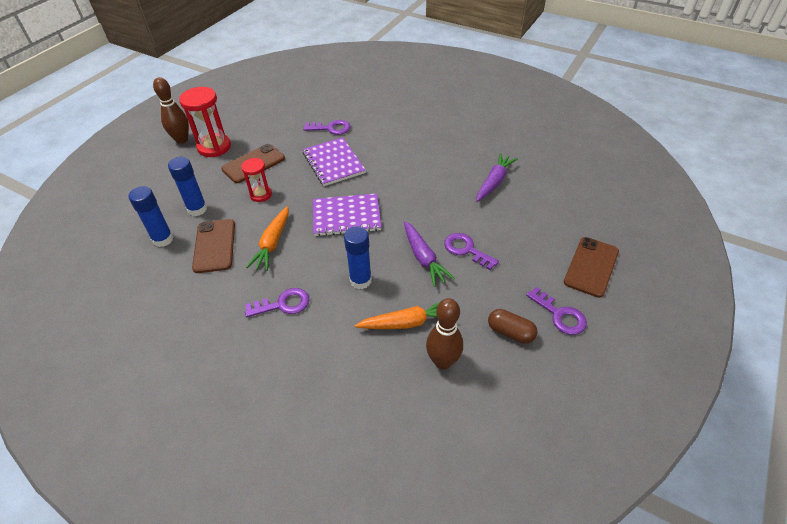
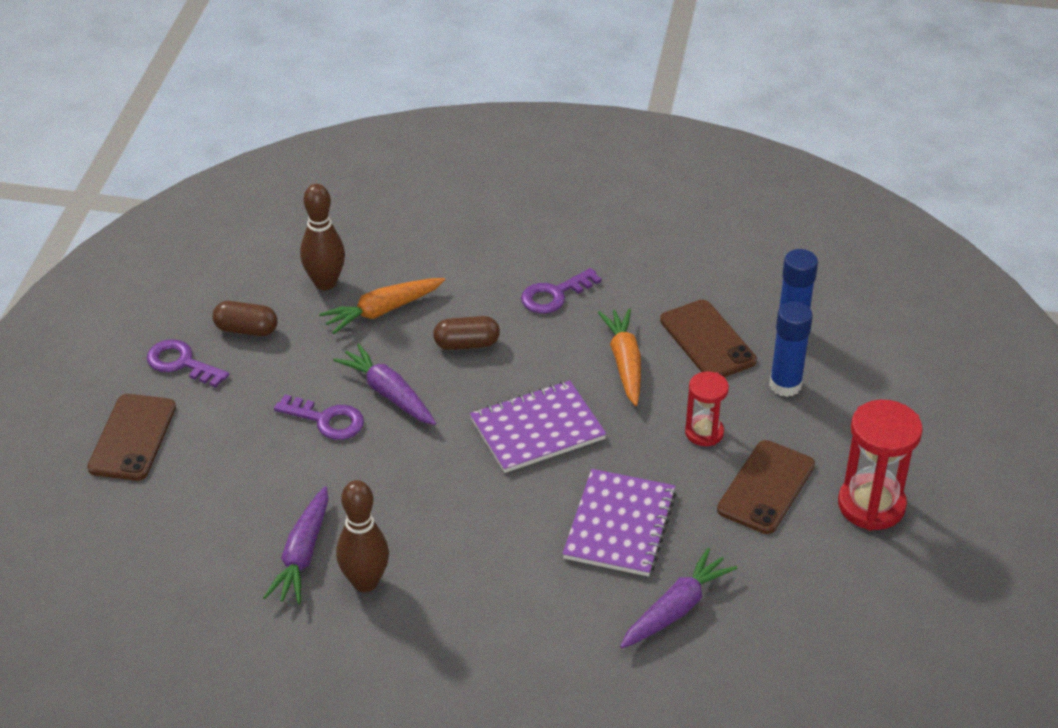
camera: 160 degrees right, 5 degrees down
(182, 140) = (950, 506): brown bowling pin -> brown bowling pin (365, 582)
(331, 128) = (676, 609): purple key -> purple carrot
(333, 163) = (619, 525): purple notebook -> purple notebook turned 60 degrees clockwise
(360, 280) = (466, 344): blue glue stick -> brown capsule

